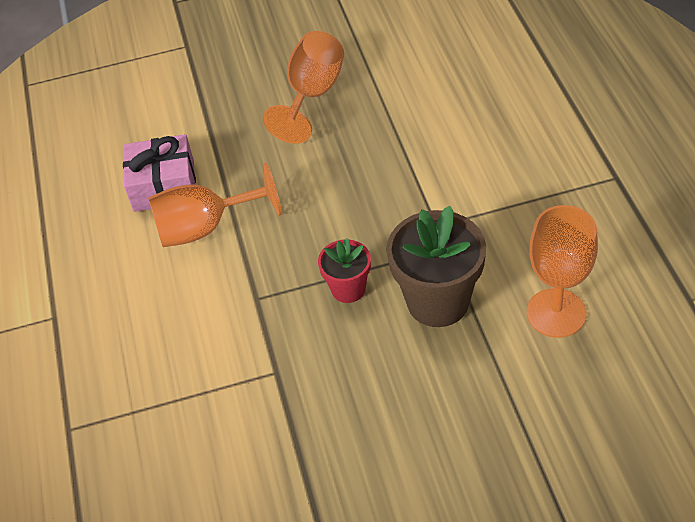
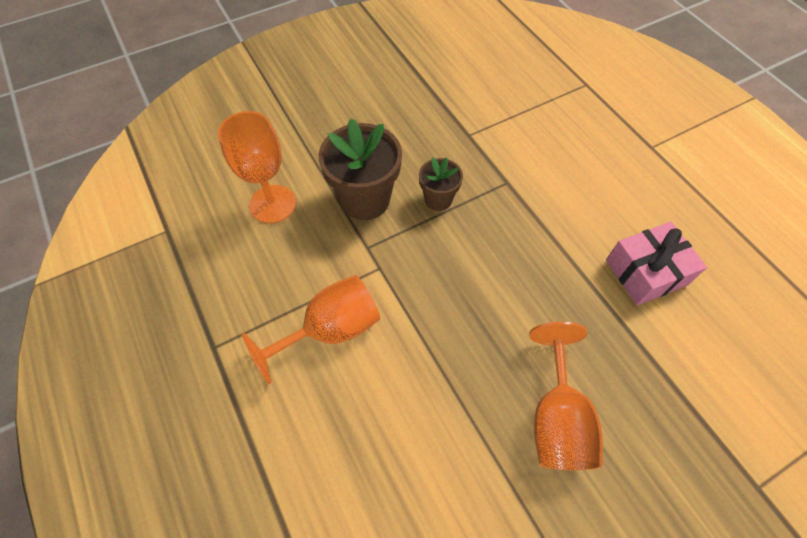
camera: 160 degrees right, 10 degrees up
(205, 228) = (581, 235): orange goblet -> orange goblet (330, 330)
(348, 289) = (438, 199): red flower pot -> brown flower pot

